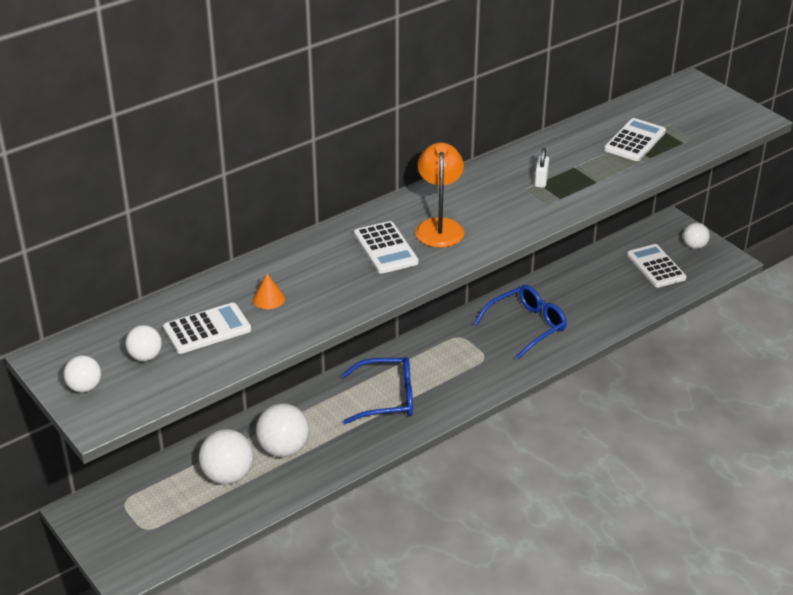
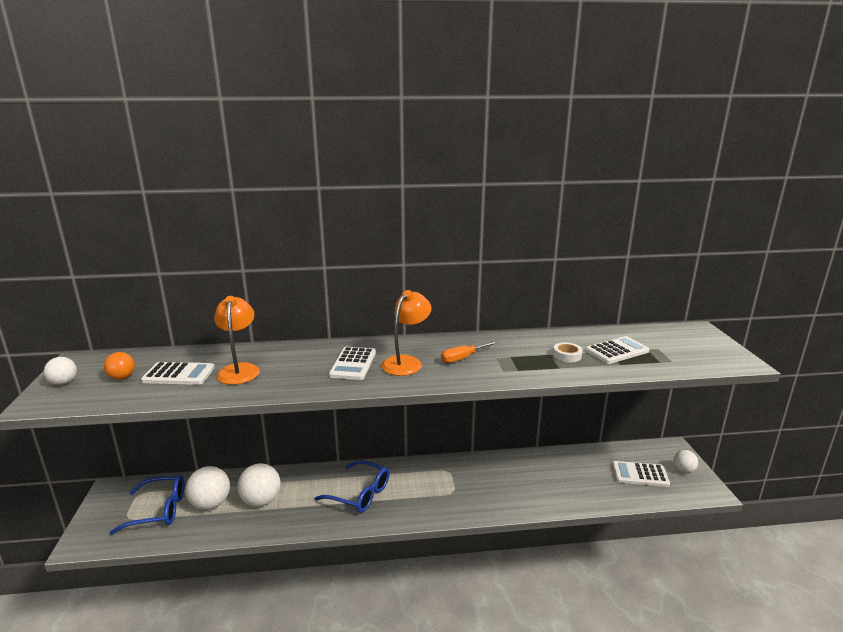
camera: 30 degrees right, 15 degrees down
(145, 356) = (122, 377): white ball -> orange ball
(268, 299) = (239, 369): orange cone -> orange lamp
(492, 201) = (463, 358): none -> orange screwdriver
(527, 326) = (503, 481): blue glasses -> blue glasses (159, 510)
(541, 181) = (514, 356): white padlock -> none
(592, 163) = (567, 355): none -> white tape
(656, 266) = (640, 474): white calculator -> white calculator turned 90 degrees counterclockwise

